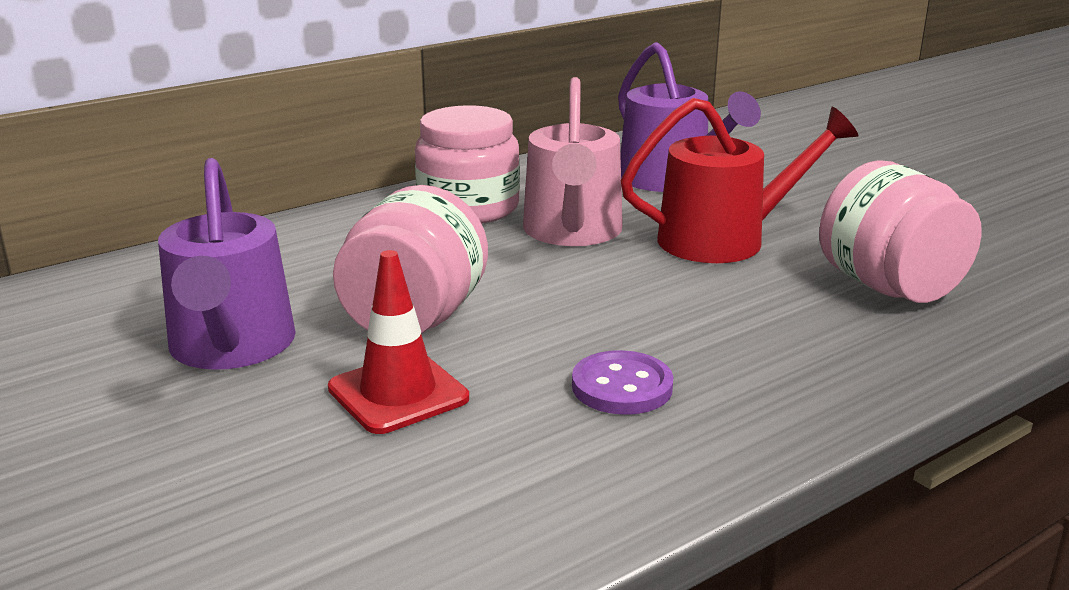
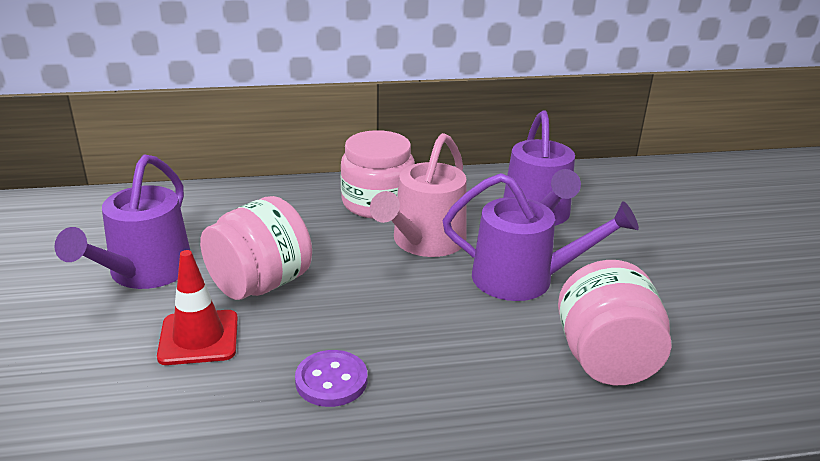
camera: 25 degrees right, 5 degrees up
(724, 240) = (523, 279): red watering can -> purple watering can

